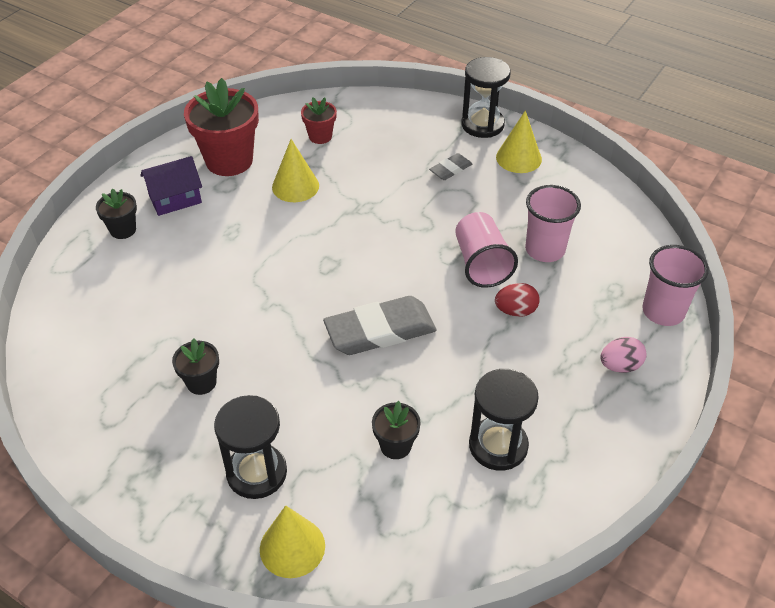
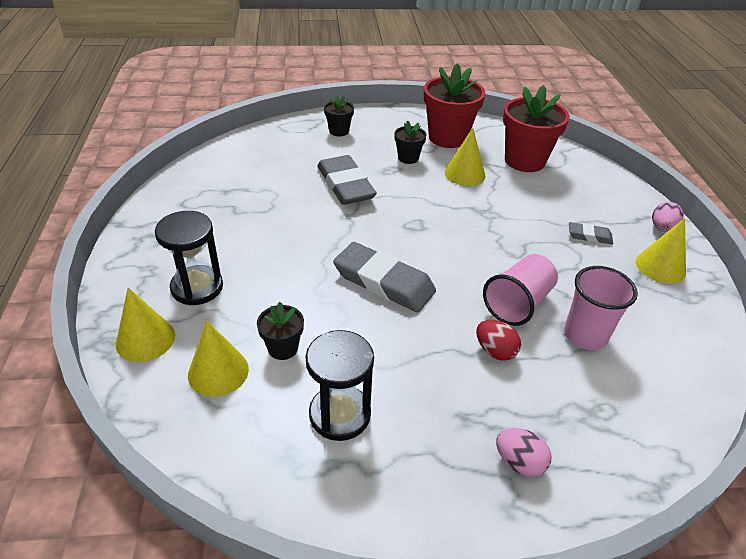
camera: 50 degrees right, 5 degrees down
(175, 199) = (387, 135): purple house -> none
(201, 382) = (251, 223): black flower pot -> black flower pot (408, 158)
(219, 277) = (345, 185): none -> grey eraser
(320, 136) = (524, 161): red flower pot -> red flower pot, size x1.97
(383, 507) = (218, 372): none -> yellow cone
(482, 125) = (662, 228): black hourglass -> pink egg
(663, 311) = (627, 465): pink cup -> none

